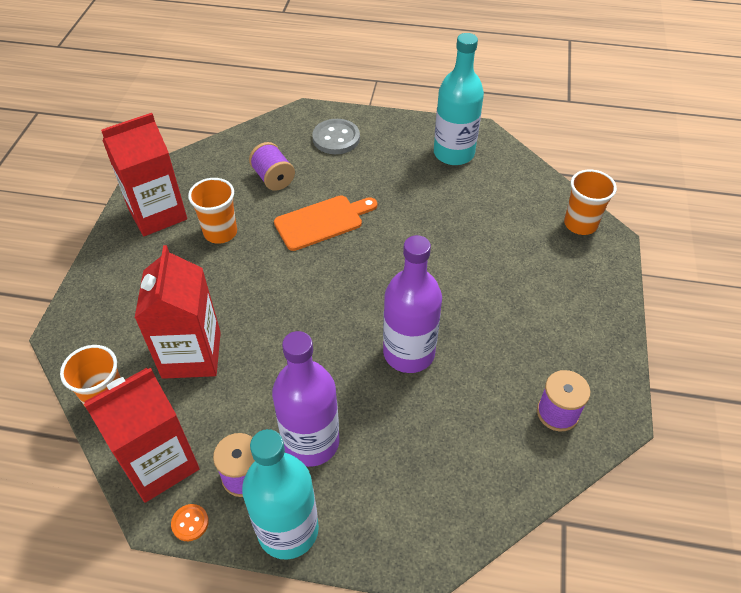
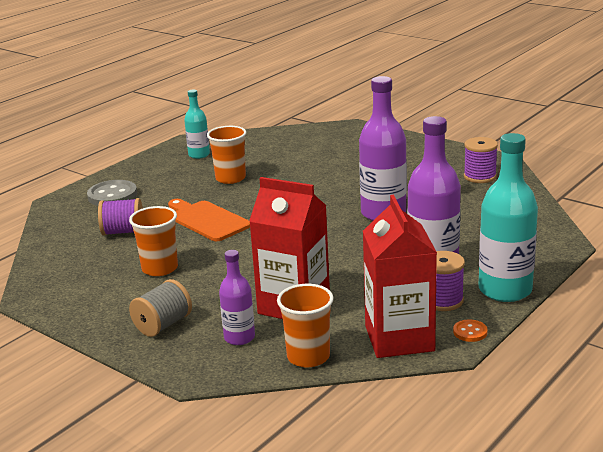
camera: 60 degrees left, 25 degrees down
(125, 339) = (239, 338): none -> purple bottle
(130, 278) = (163, 325): none -> grey spool
(157, 214) = (91, 297): red carton -> none
(322, 222) = (207, 220): orange cutting board -> orange cutting board turned 45 degrees counterclockwise
(453, 153) = (199, 155): turquoise bottle -> turquoise bottle, size x0.56
(580, 224) = (327, 131): orange cup -> orange cup (230, 178)

